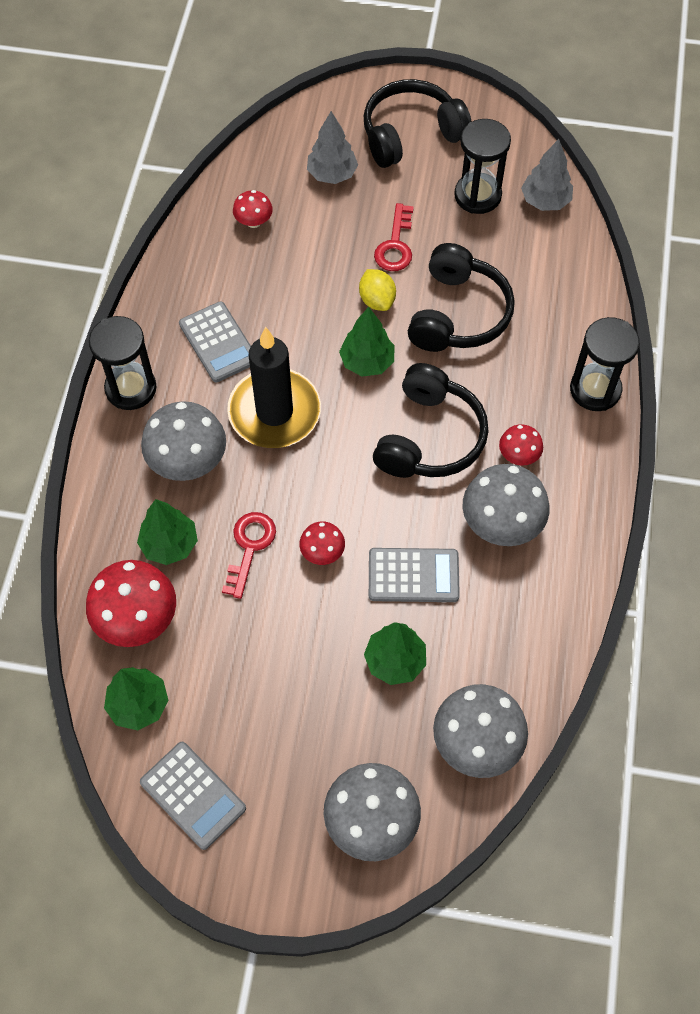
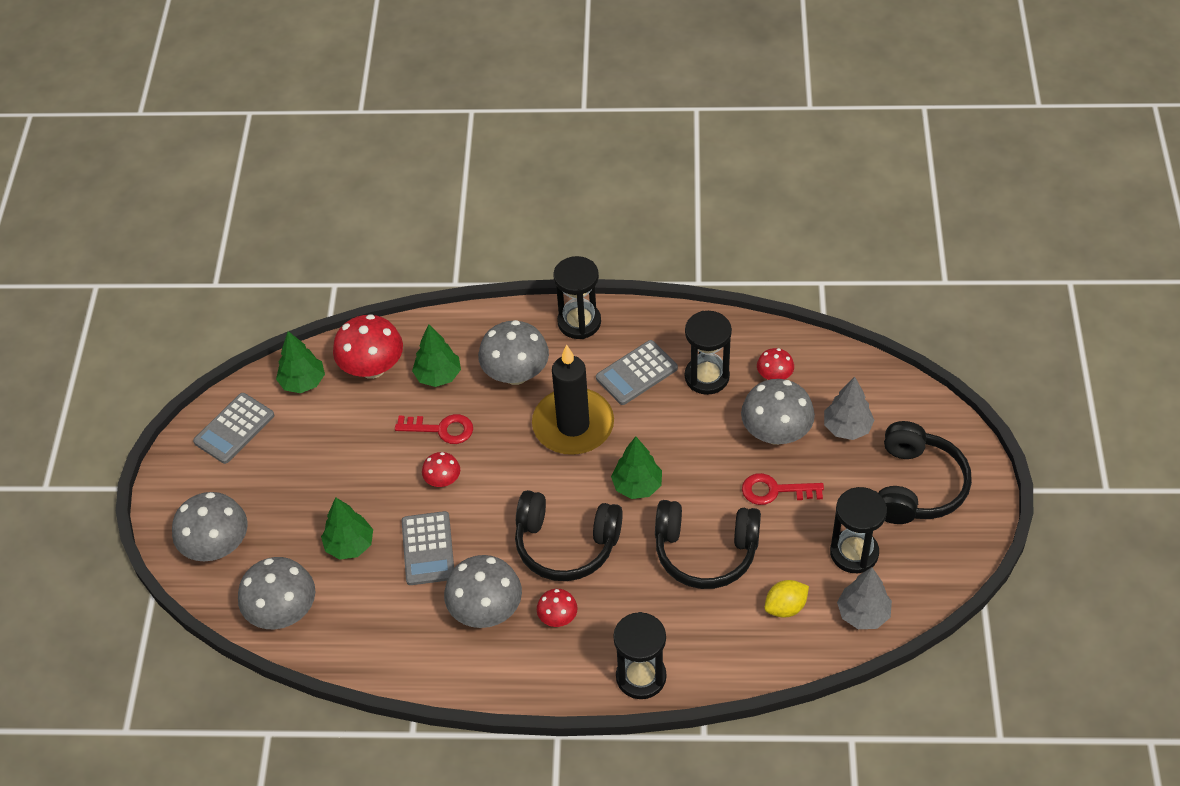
camera: 85 degrees right, 10 degrees down
(239, 279) = (707, 377): none -> black hourglass
(325, 232) = (776, 433): none -> grey mushroom
(377, 300) = (707, 484): yellow lemon -> yellow lemon (785, 607)
(411, 134) = (917, 486): black headphones -> black headphones turned 45 degrees clockwise

